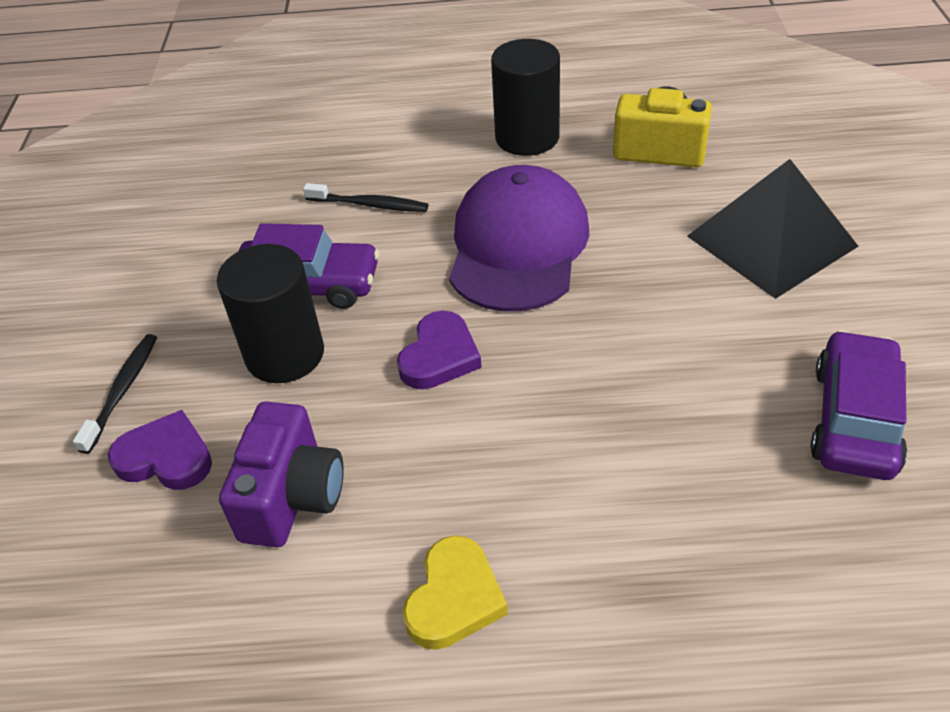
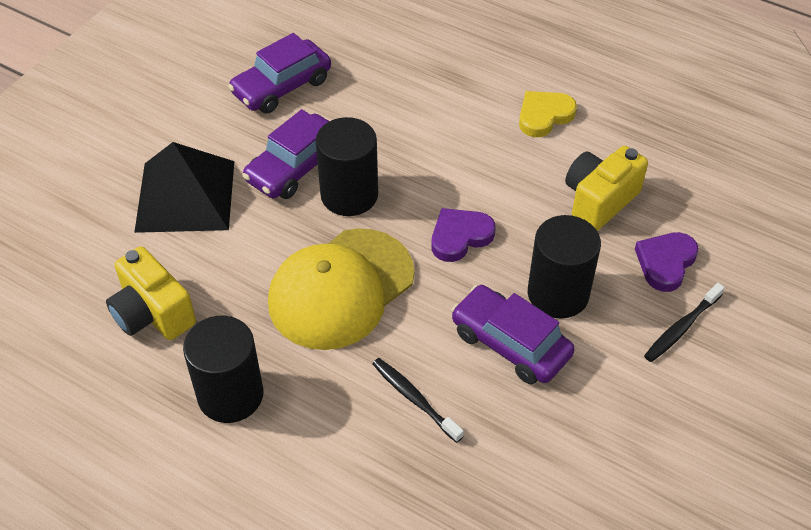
camera: 150 degrees left, 5 degrees up
(166, 457) = (665, 263): purple heart -> purple heart turned 75 degrees clockwise
(292, 497) = (599, 200): purple camera -> yellow camera
(518, 246) = (341, 289): purple cap -> yellow cap
(607, 333) = (349, 195): none -> black cylinder
(702, 329) = (295, 167): none -> purple car

